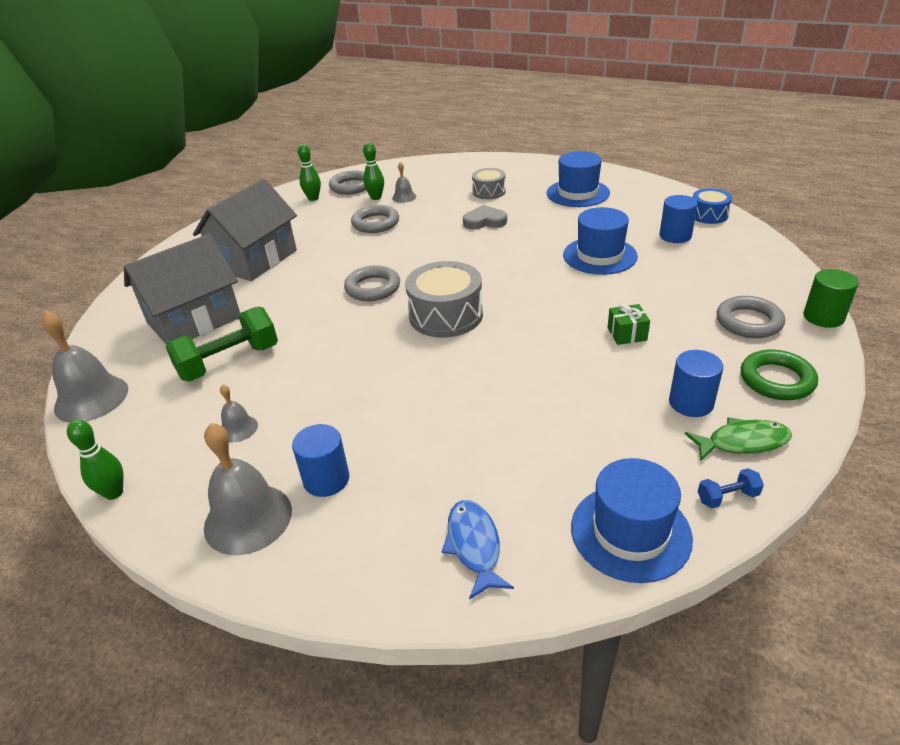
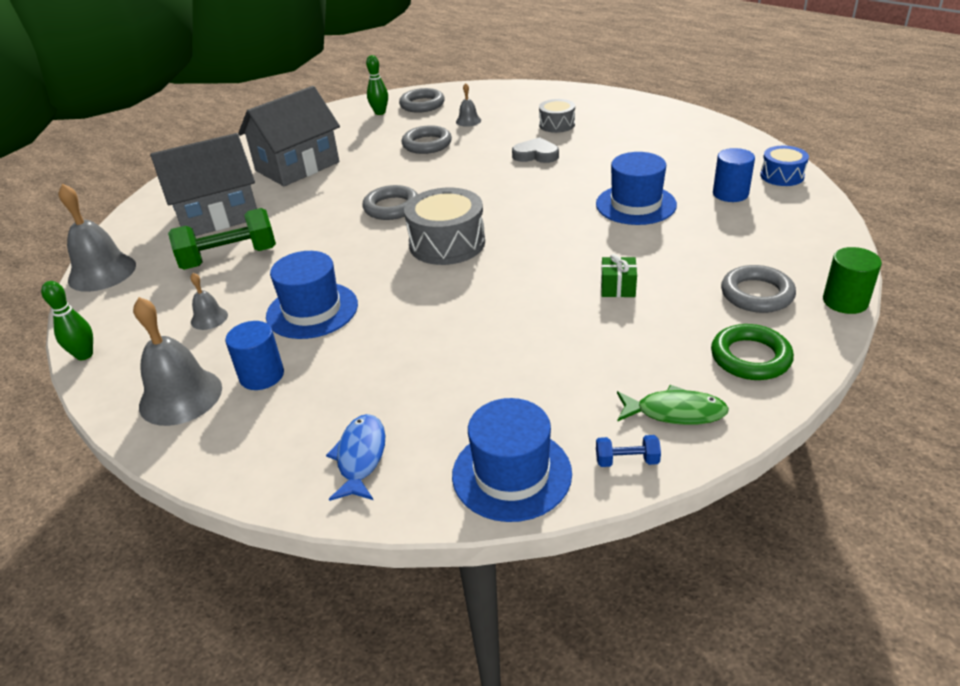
camera: 15 degrees right, 0 degrees up
(376, 197) = (440, 118): green bowling pin -> none
(578, 193) = (650, 136): blue hat -> blue hat (312, 310)
(691, 403) = (644, 365): blue cylinder -> none

